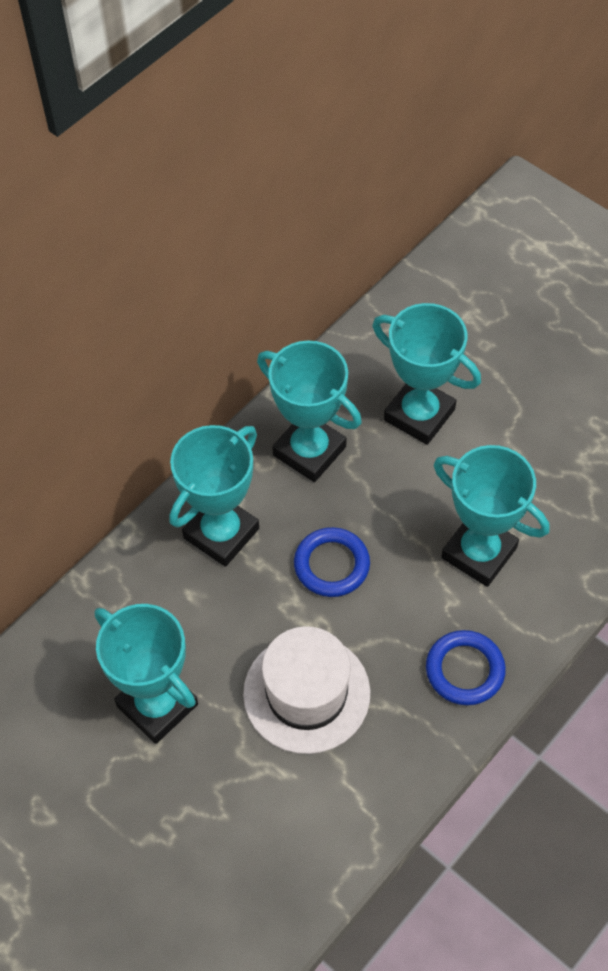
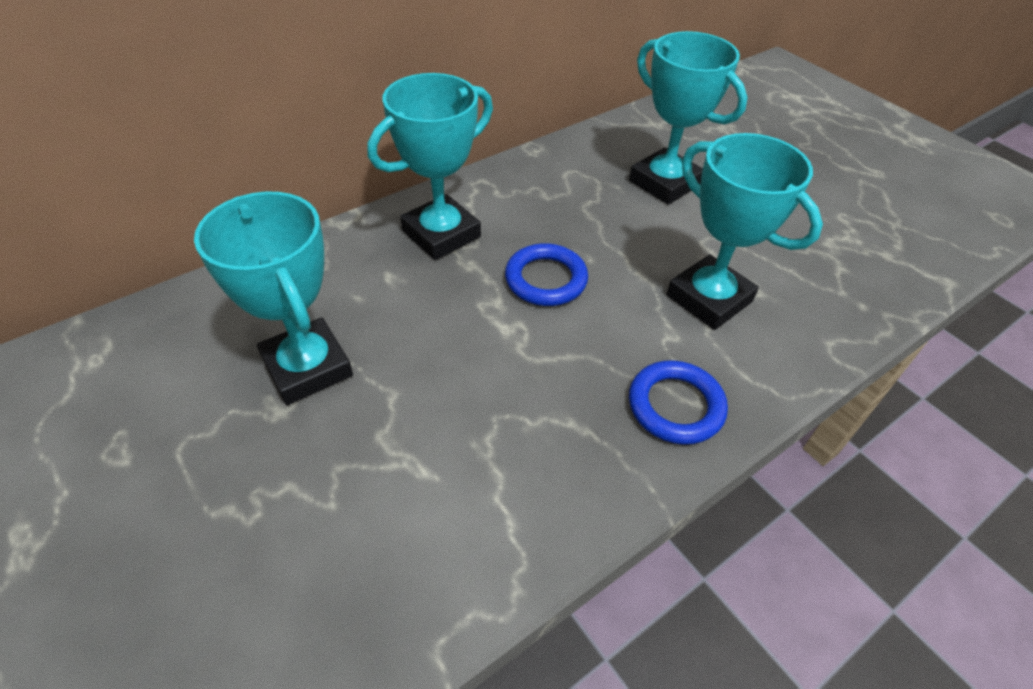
camera: 10 degrees right, 10 degrees down
(306, 693) = (481, 391): white hat -> none
(309, 451) = (550, 190): turquoise trophy -> none

